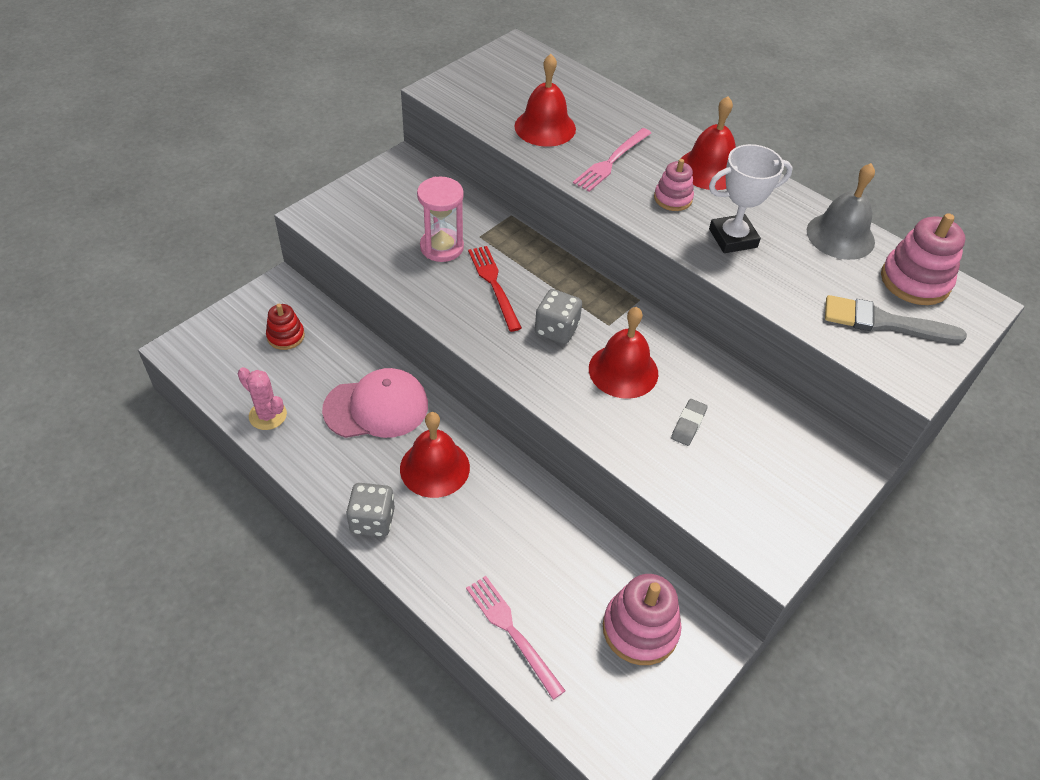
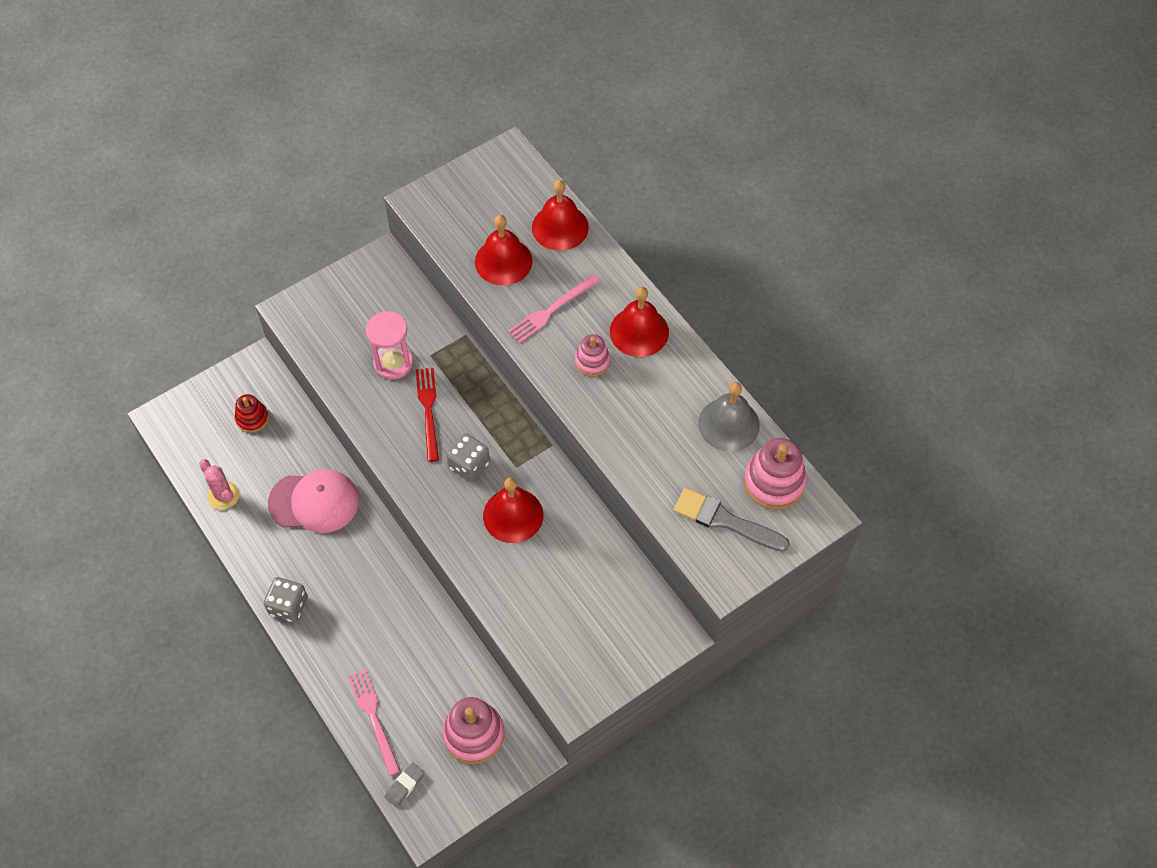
camera: 15 degrees right, 10 degrees up
(434, 468) = (349, 567): red bell -> red bell (560, 227)
(688, 424) = (550, 575): grey eraser -> grey eraser (404, 785)
(733, 238) = (629, 413): white trophy -> none

